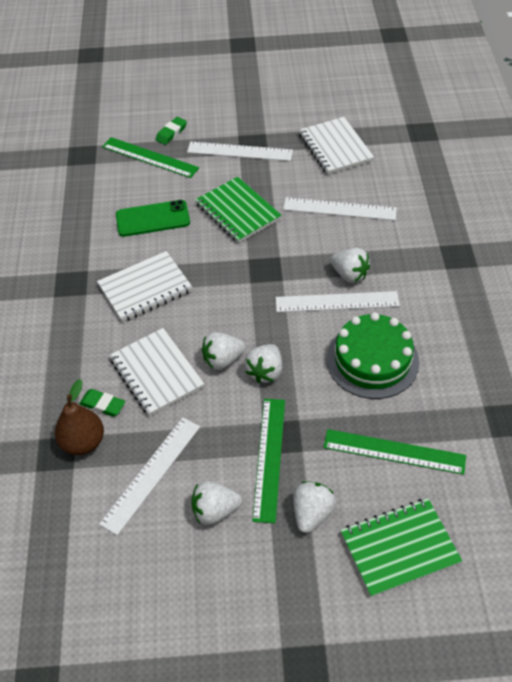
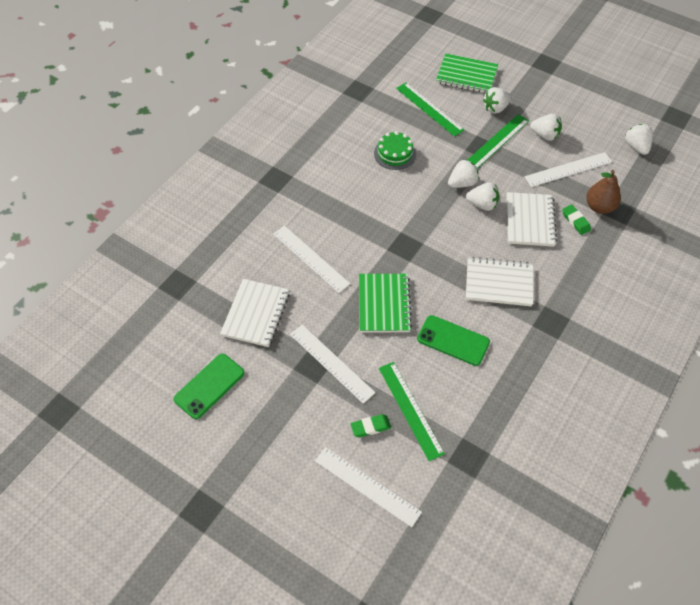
camera: 145 degrees left, 5 degrees up
(314, 93) = (209, 386): none -> green phone
(337, 302) = (380, 197): white ruler -> white ruler (367, 486)
(349, 275) = (355, 208): white strawberry -> white strawberry (636, 147)
(372, 360) = (395, 153): green cake -> green cake, size x0.66

